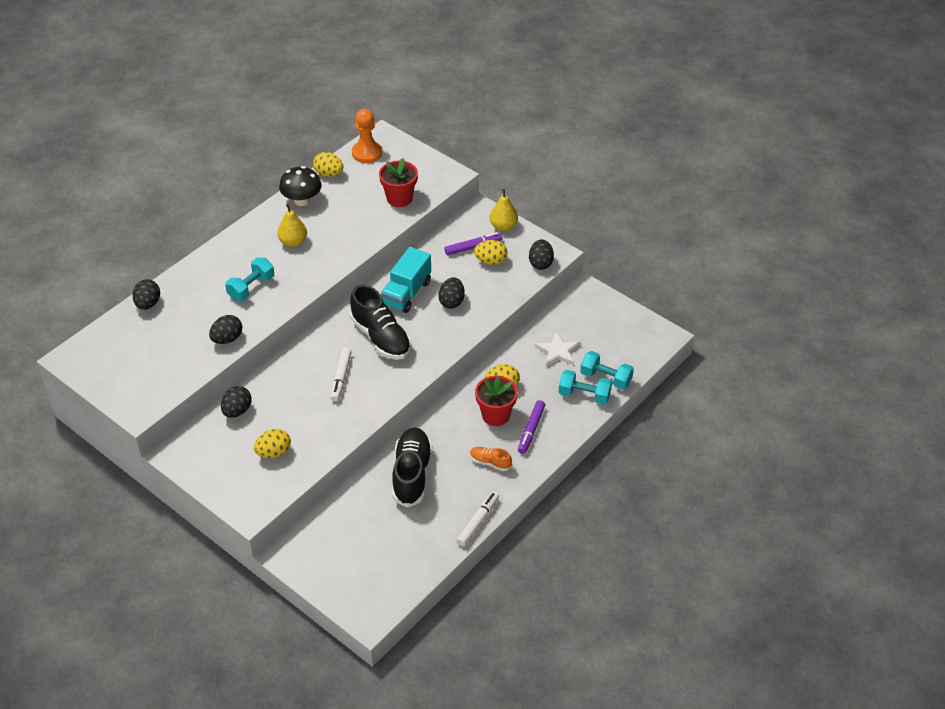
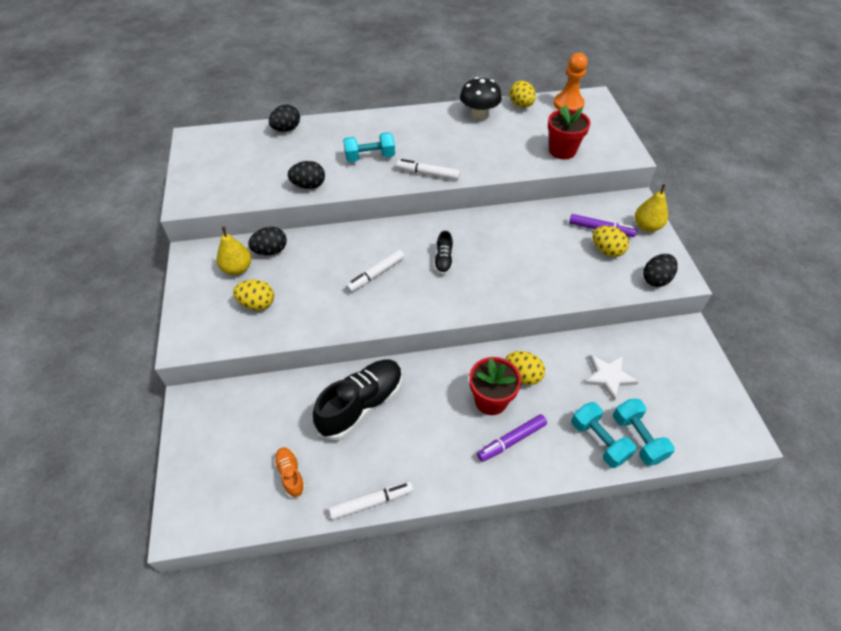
camera: 40 degrees right, 5 degrees up
(293, 242) = (439, 140): yellow pear -> yellow pear (237, 269)
(314, 275) = (428, 174): none -> white marker
(381, 337) = (443, 260): black shoe -> black shoe, size x0.48
(406, 293) = (503, 235): turquoise truck -> none
(451, 302) = (536, 266): black egg -> none
(490, 462) = (441, 446): orange shoe -> orange shoe (290, 475)

